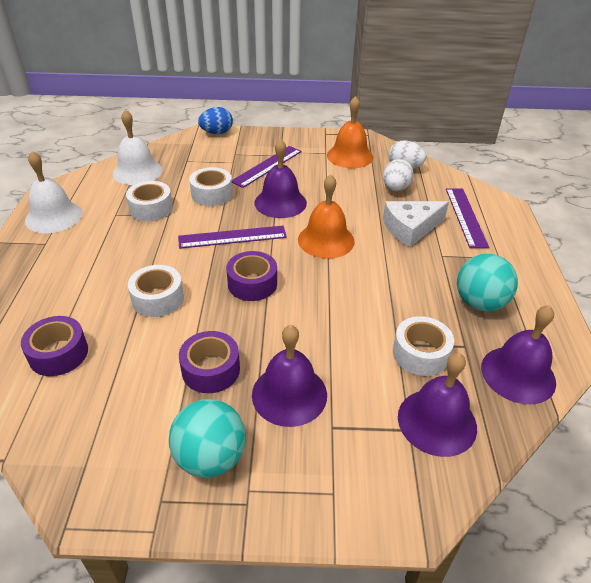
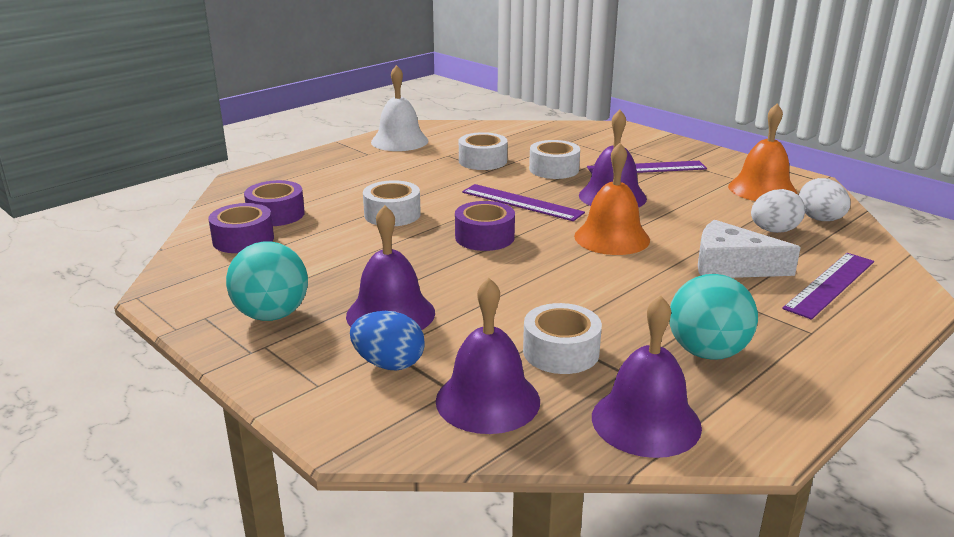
camera: 45 degrees right, 15 degrees down
(137, 171) = (512, 135): white bell -> none
(211, 370) = (358, 270): purple tape -> purple tape (243, 239)
(216, 133) = (635, 131): blue egg -> blue egg (389, 364)

